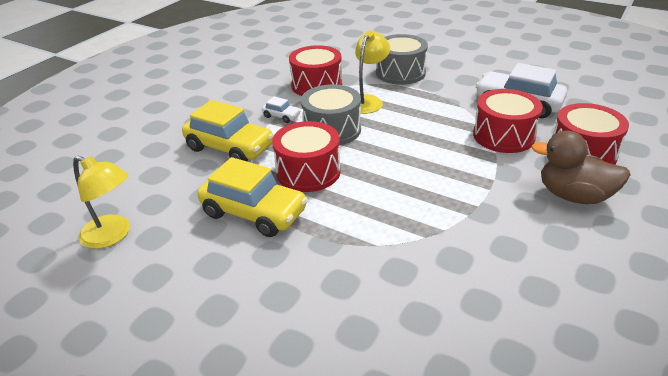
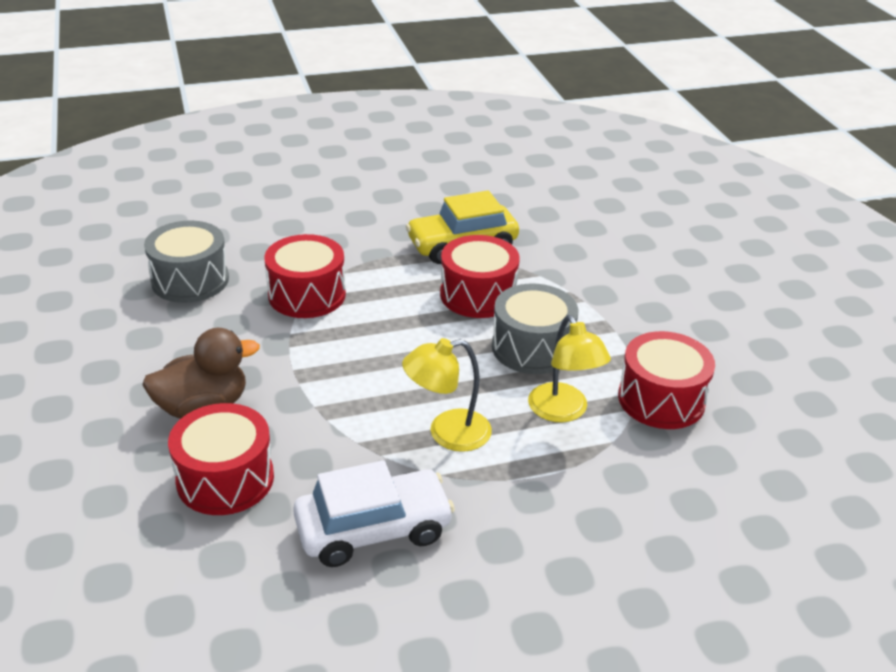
camera: 130 degrees right, 0 degrees up
(113, 235) = (525, 188): yellow lamp -> yellow lamp (447, 433)
(230, 148) = (584, 277): yellow car -> none
(281, 116) = (610, 333): white car -> none
(400, 73) = (606, 495): grey drum -> grey drum (190, 280)
(503, 136) = (340, 451): red drum -> red drum (307, 295)

